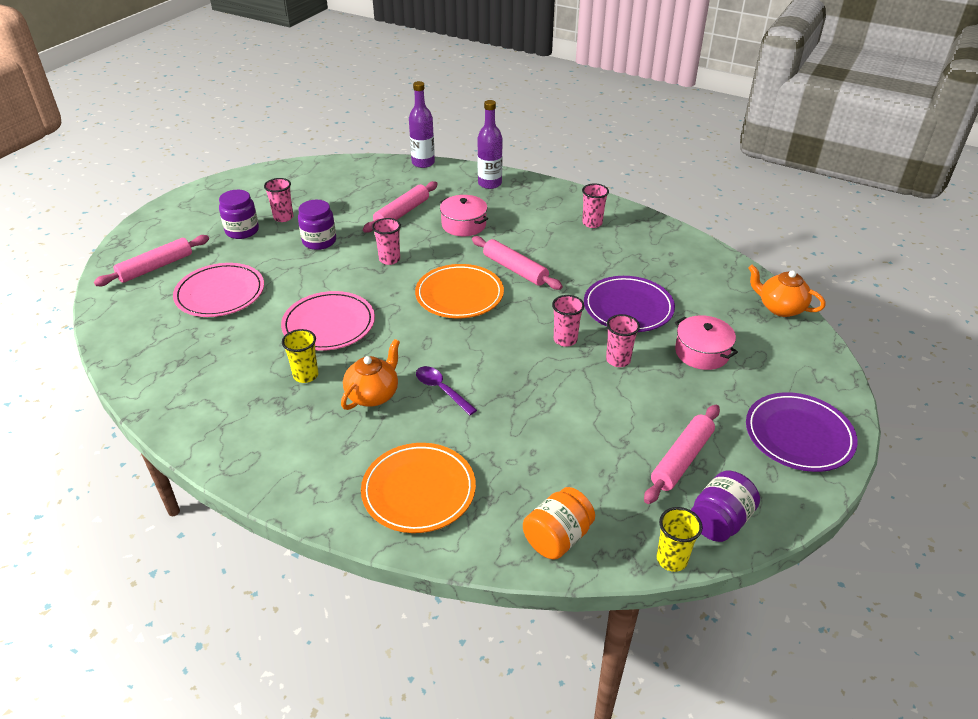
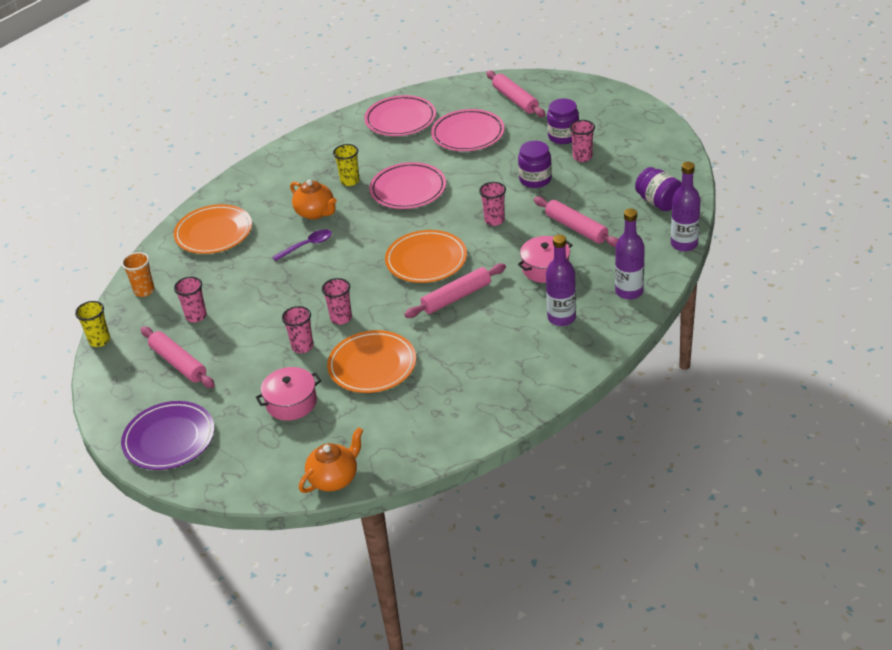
camera: 105 degrees right, 0 degrees up
(170, 352) = (400, 119): none -> pink plate
(531, 212) = (561, 318): none -> purple bottle
(557, 538) = (144, 291): orange jar -> orange cup
(592, 223) = (528, 362): pink cup -> pink cup (196, 316)
(628, 308) = (372, 365): purple plate -> orange plate
(719, 521) = (115, 371): purple jar -> purple jar (658, 202)

